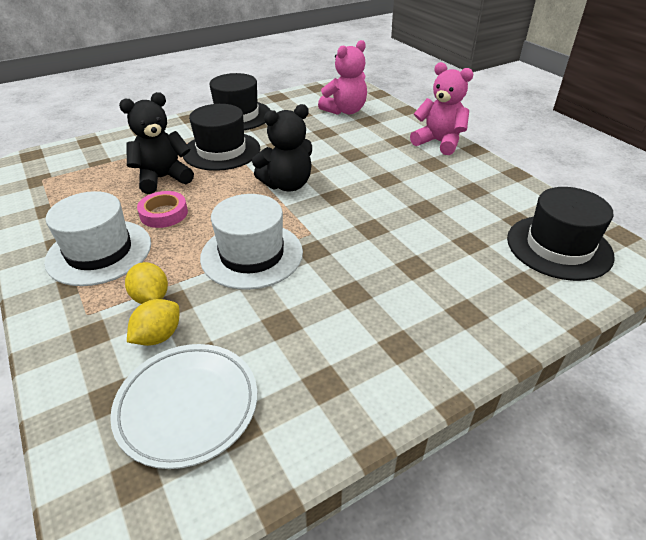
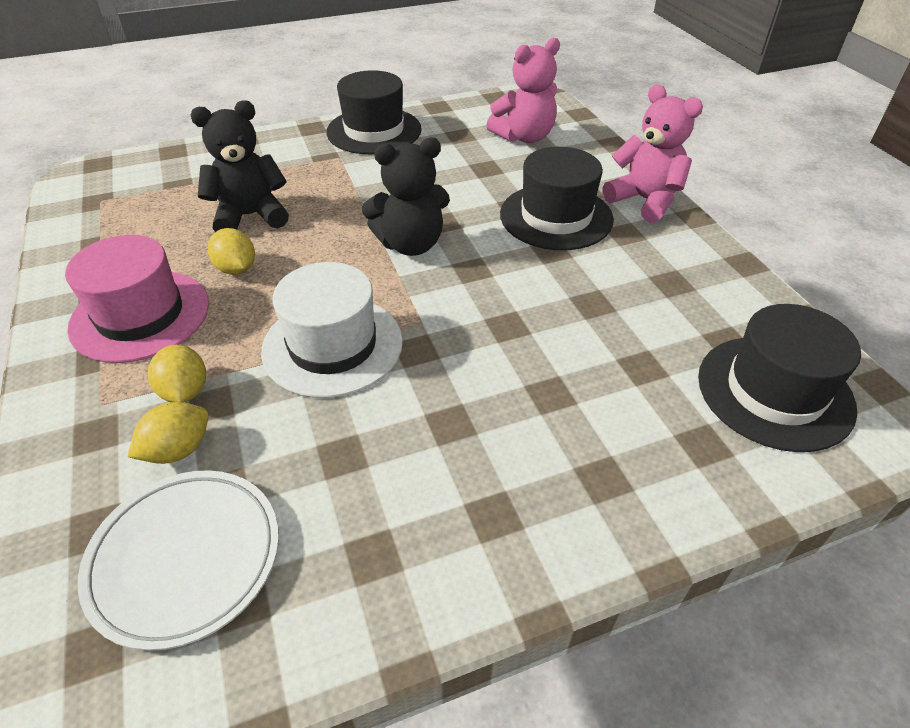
camera: 10 degrees right, 5 degrees up
(99, 252) = (140, 315): white hat -> pink hat
(164, 213) = (236, 269): pink tape -> yellow lemon
(221, 151) = (338, 183): black hat -> black hat (556, 217)

